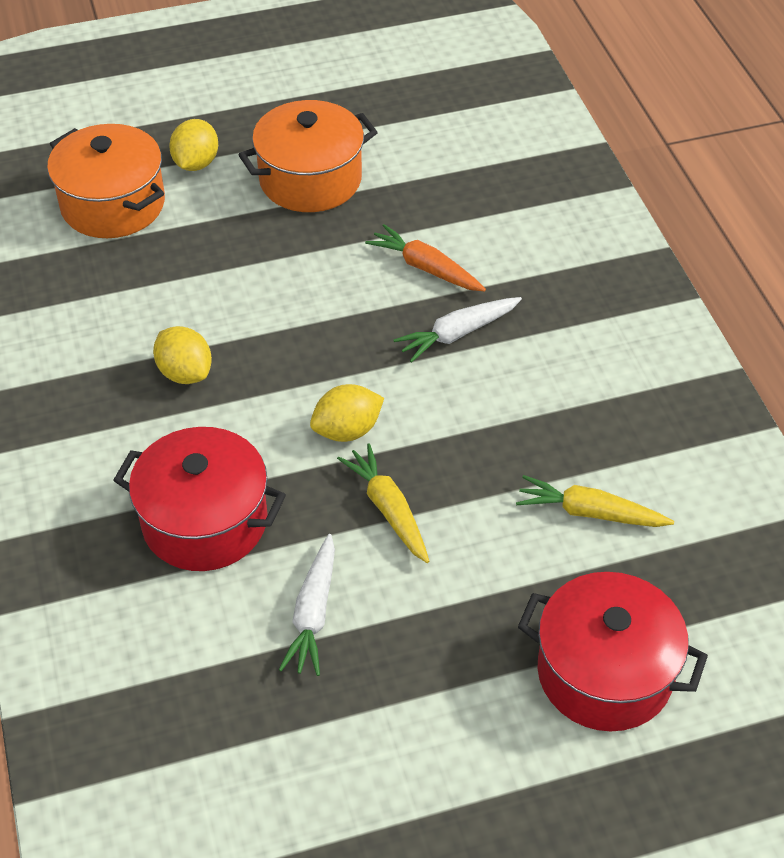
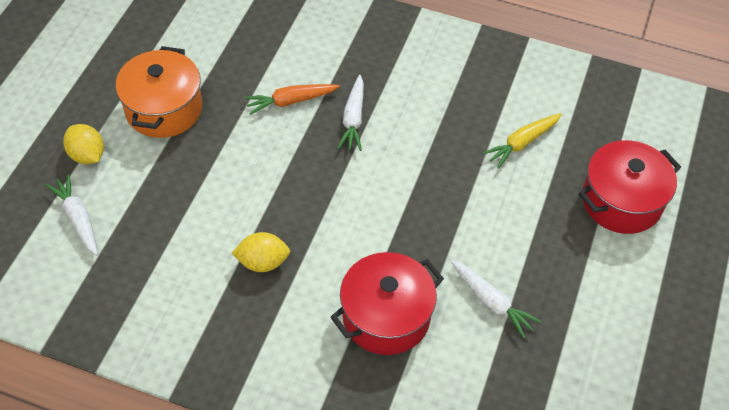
camera: 55 degrees left, 5 degrees up
(113, 204) = (78, 219): orange pot -> white carrot
(347, 430) = (378, 210): yellow lemon -> none
(388, 509) = (449, 226): yellow carrot -> none

